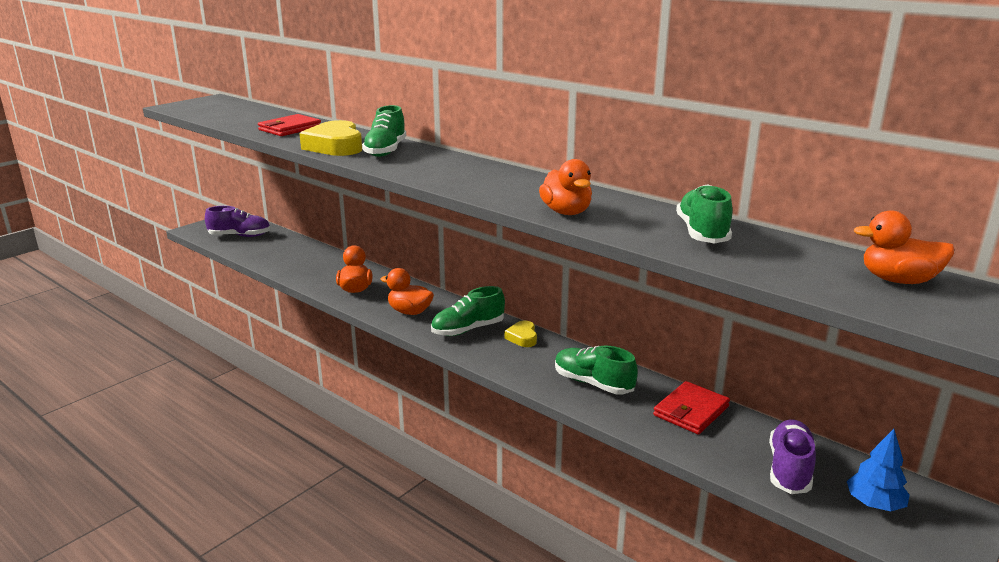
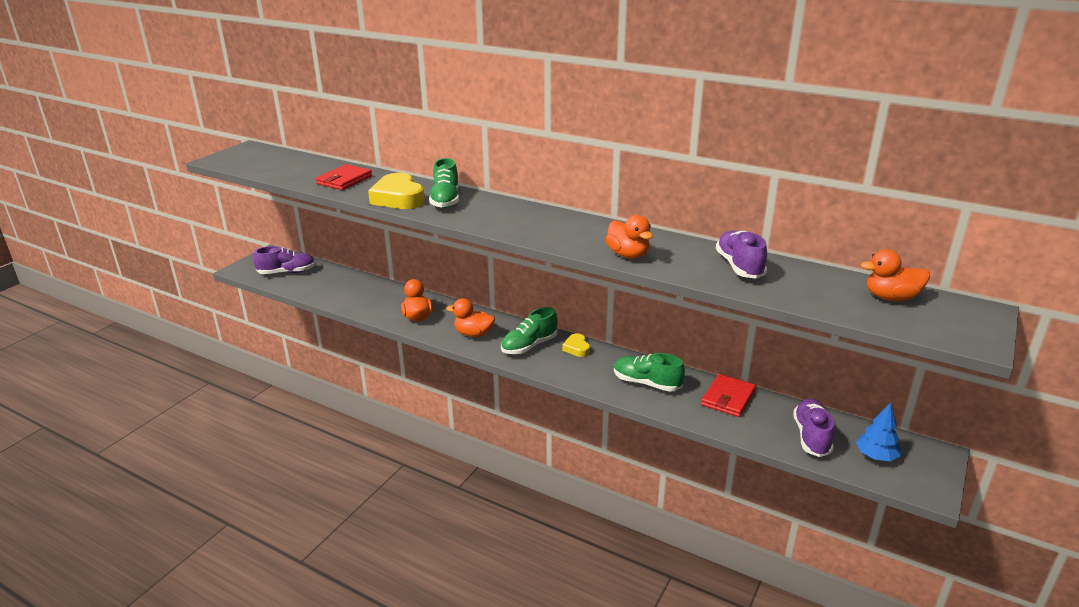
camera: 10 degrees left, 5 degrees up
(702, 233) = (739, 266): green shoe -> purple shoe

